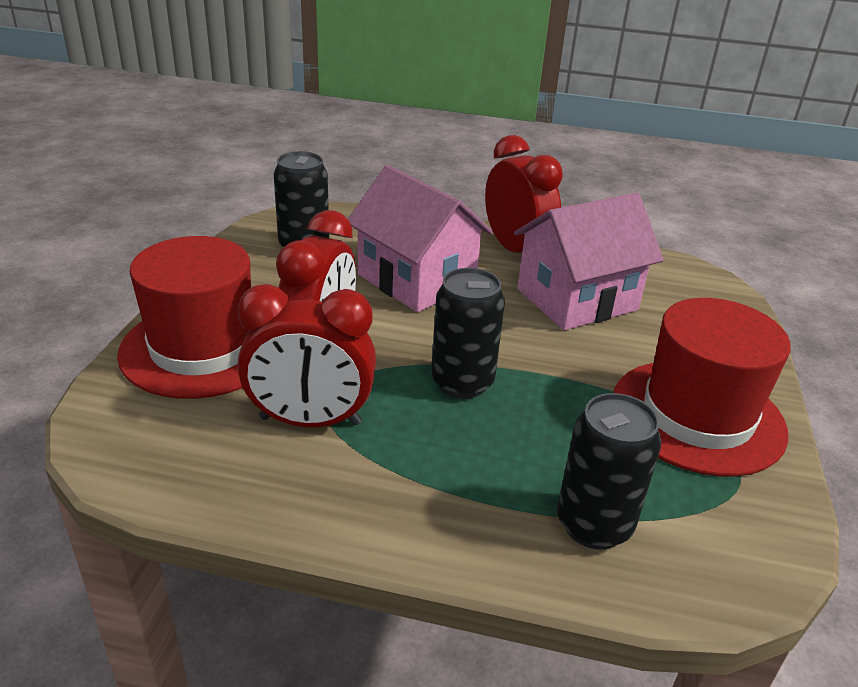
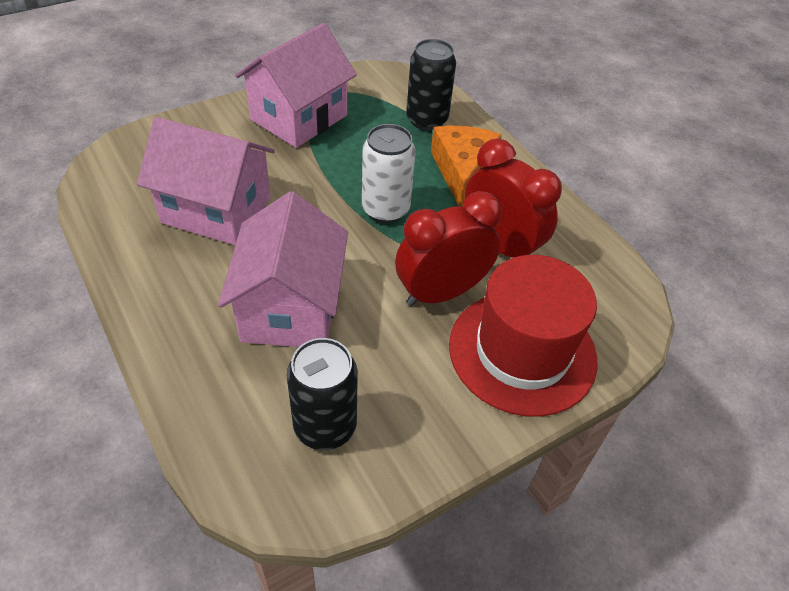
camera: 135 degrees left, 15 degrees up
(454, 481) = (462, 170): none -> orange cheese
(462, 382) = (385, 210): black can -> white can
(515, 250) = (165, 281): red clock -> none
(697, 416) = (299, 117): red hat -> pink house

